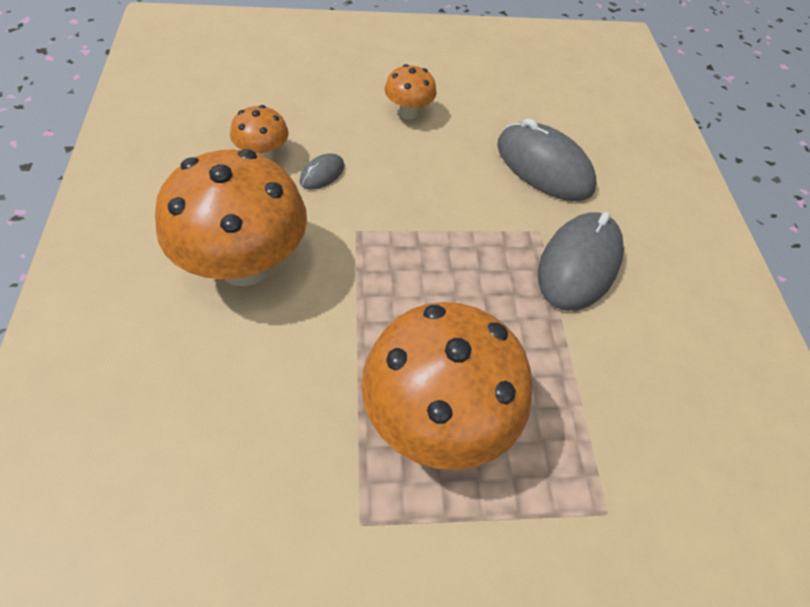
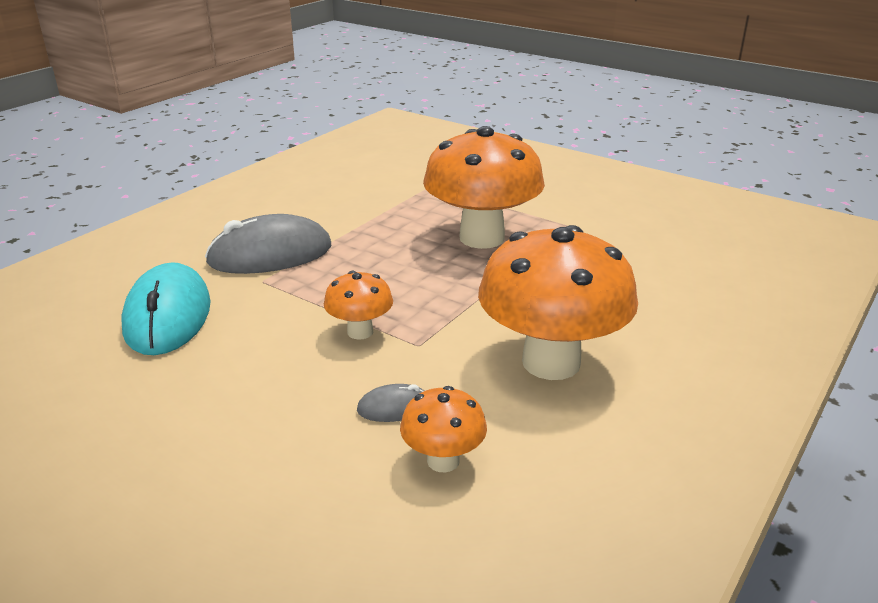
camera: 135 degrees left, 25 degrees down
(408, 112) = (202, 431): orange mushroom -> orange mushroom (360, 332)
(544, 167) = (168, 316): grey mouse -> turquoise mouse

